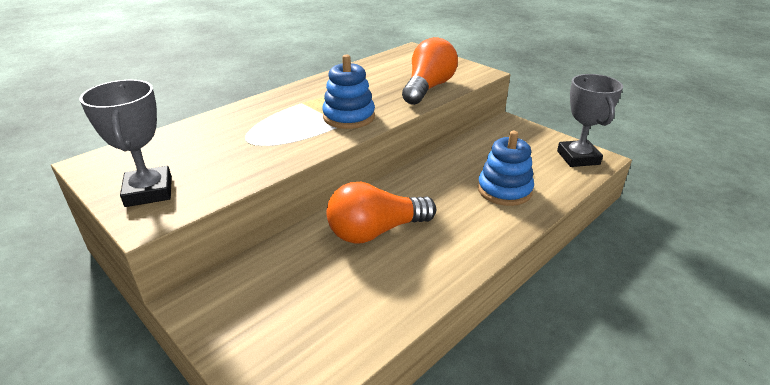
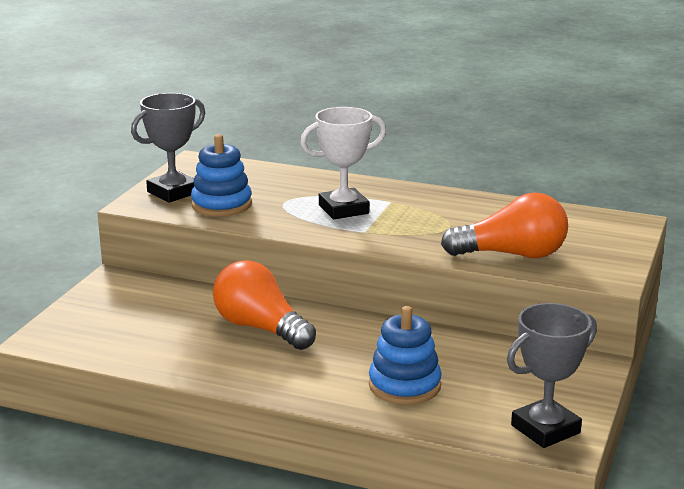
camera: 65 degrees right, 10 degrees down
(294, 122) = (343, 209): none -> white trophy
(349, 117) = (382, 230): blue stacking toy -> blue stacking toy (221, 204)

